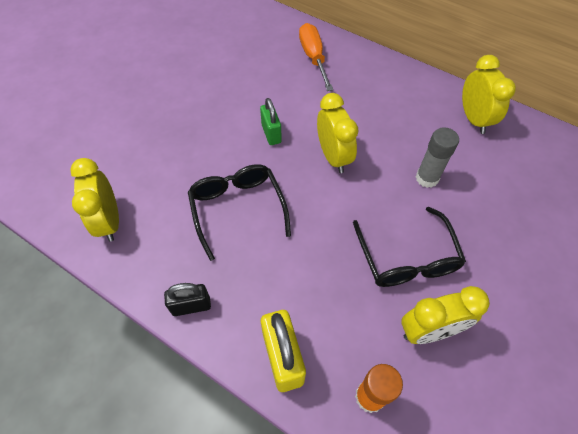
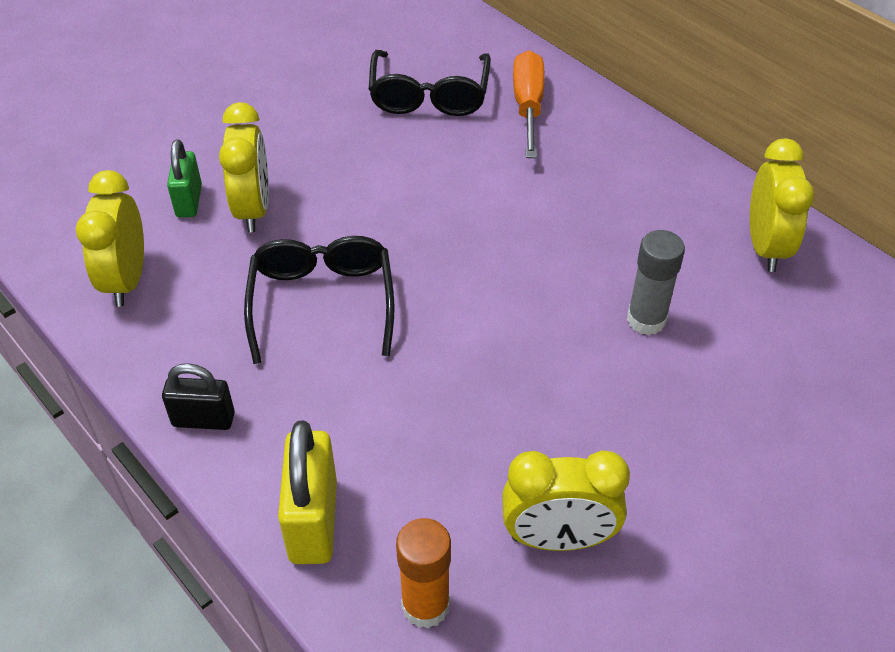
camera: 15 degrees right, 10 degrees down
(271, 134) = (415, 206): green padlock -> green padlock (189, 201)
(333, 157) = (502, 258): yellow clock -> yellow clock (253, 209)
(407, 258) = (564, 428): black glasses -> black glasses (429, 95)

